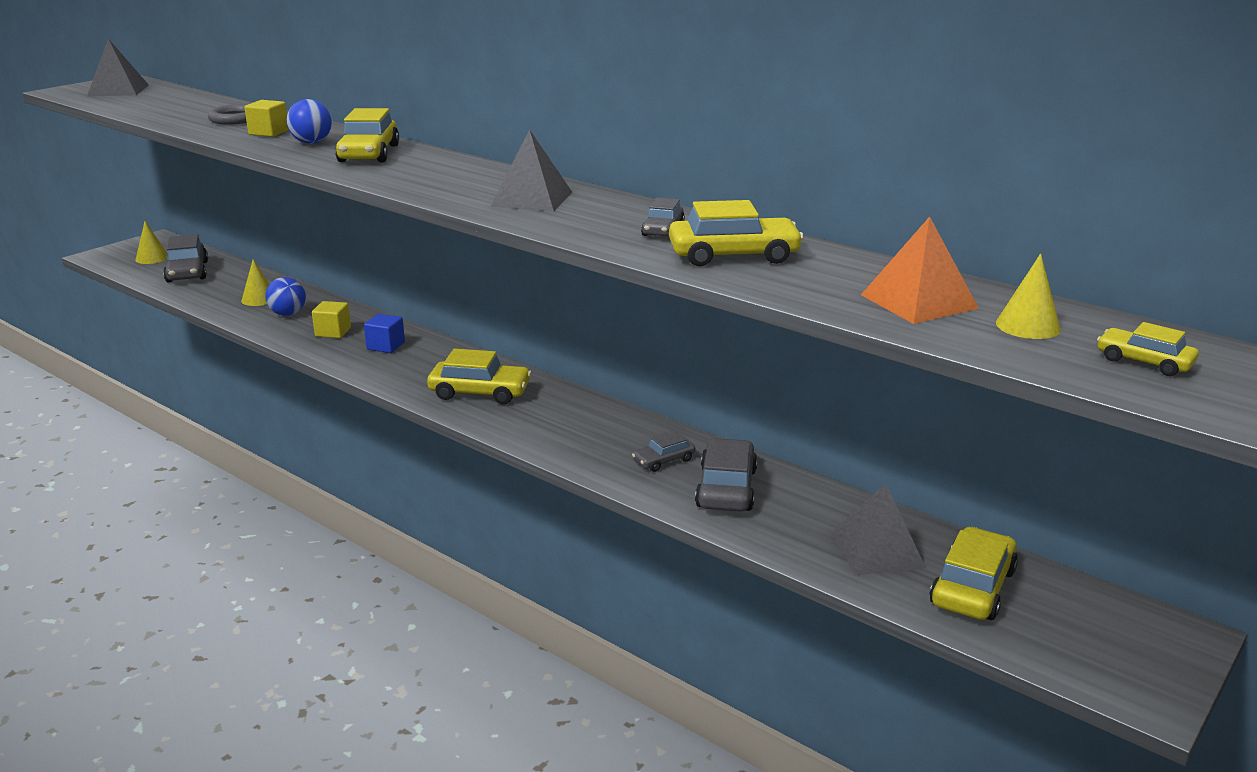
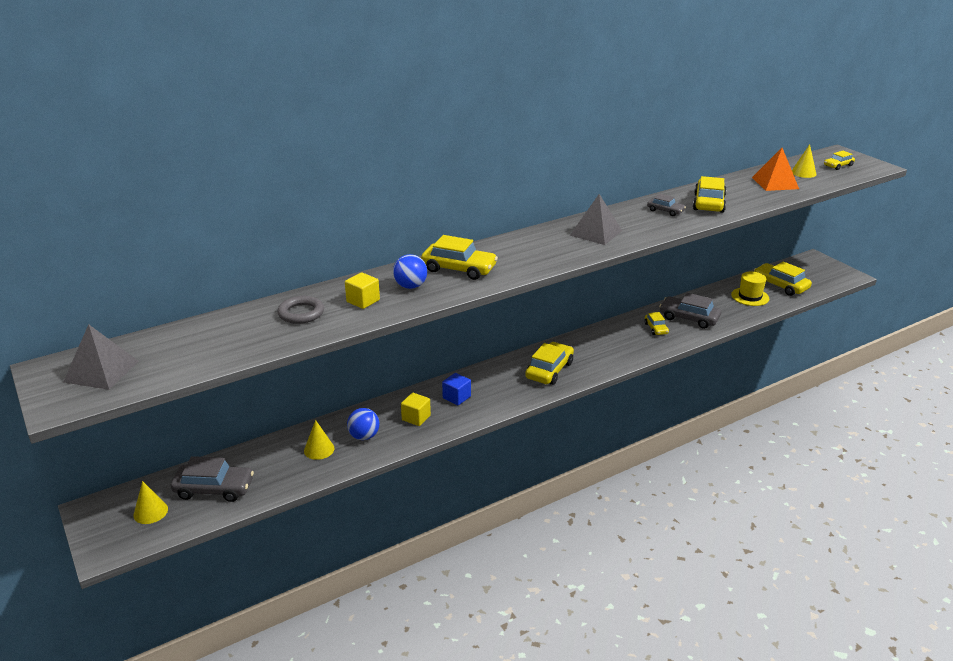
camera: 70 degrees left, 5 degrees up
(663, 460) = (656, 328): grey car -> yellow car
(877, 550) = (750, 297): grey pyramid -> yellow hat

